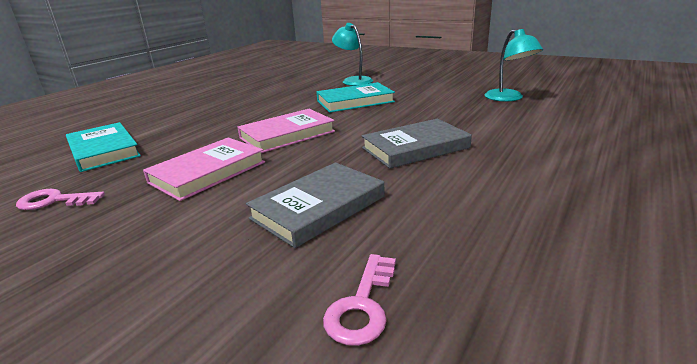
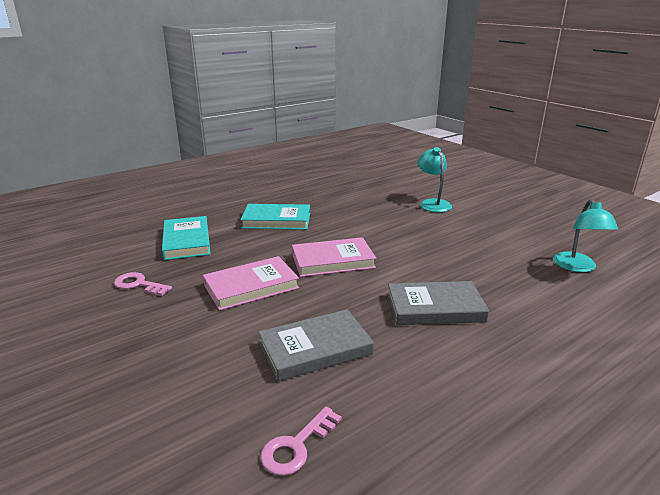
camera: 20 degrees right, 0 degrees up
(355, 101) = (416, 233): turquoise book -> turquoise book (276, 220)

